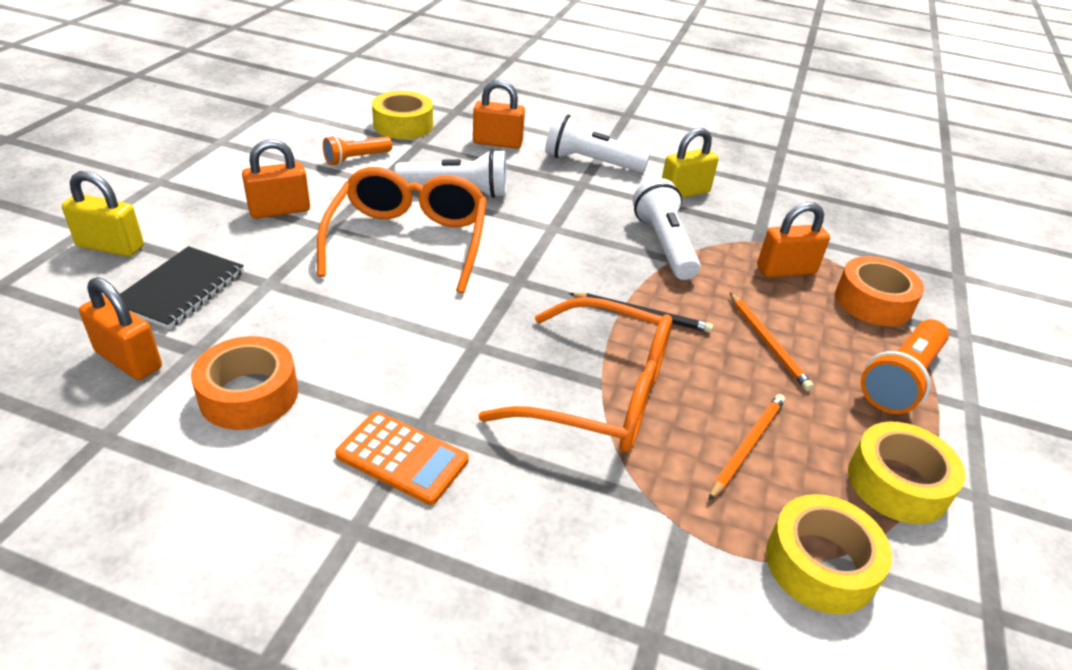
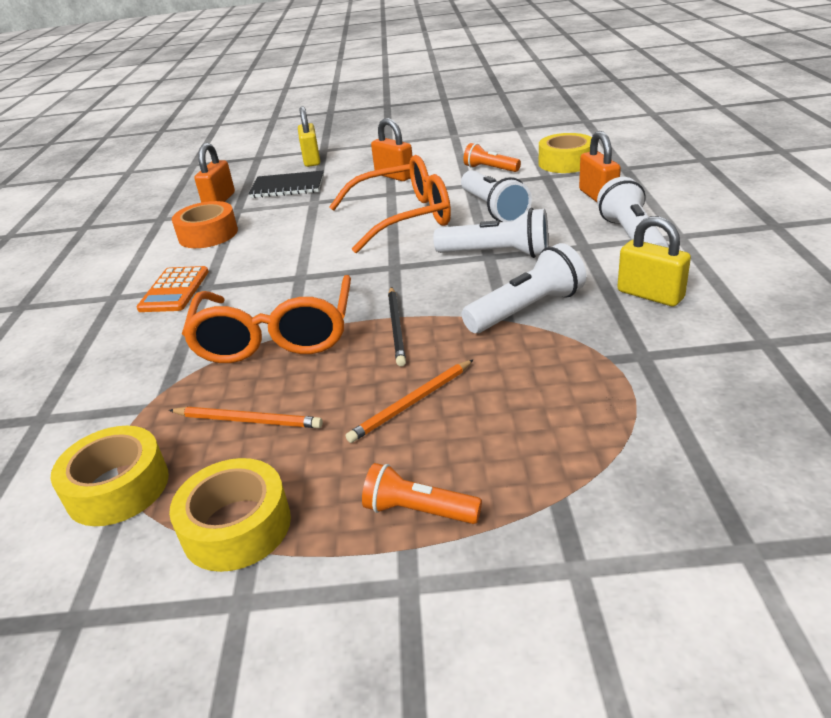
camera: 75 degrees right, 5 degrees down
(554, 222) = (497, 254): none -> white flashlight
(786, 270) = (566, 389): orange padlock -> none
(873, 302) = (571, 467): orange tape -> none
(901, 380) = (418, 511): orange flashlight -> orange flashlight, size x0.64

